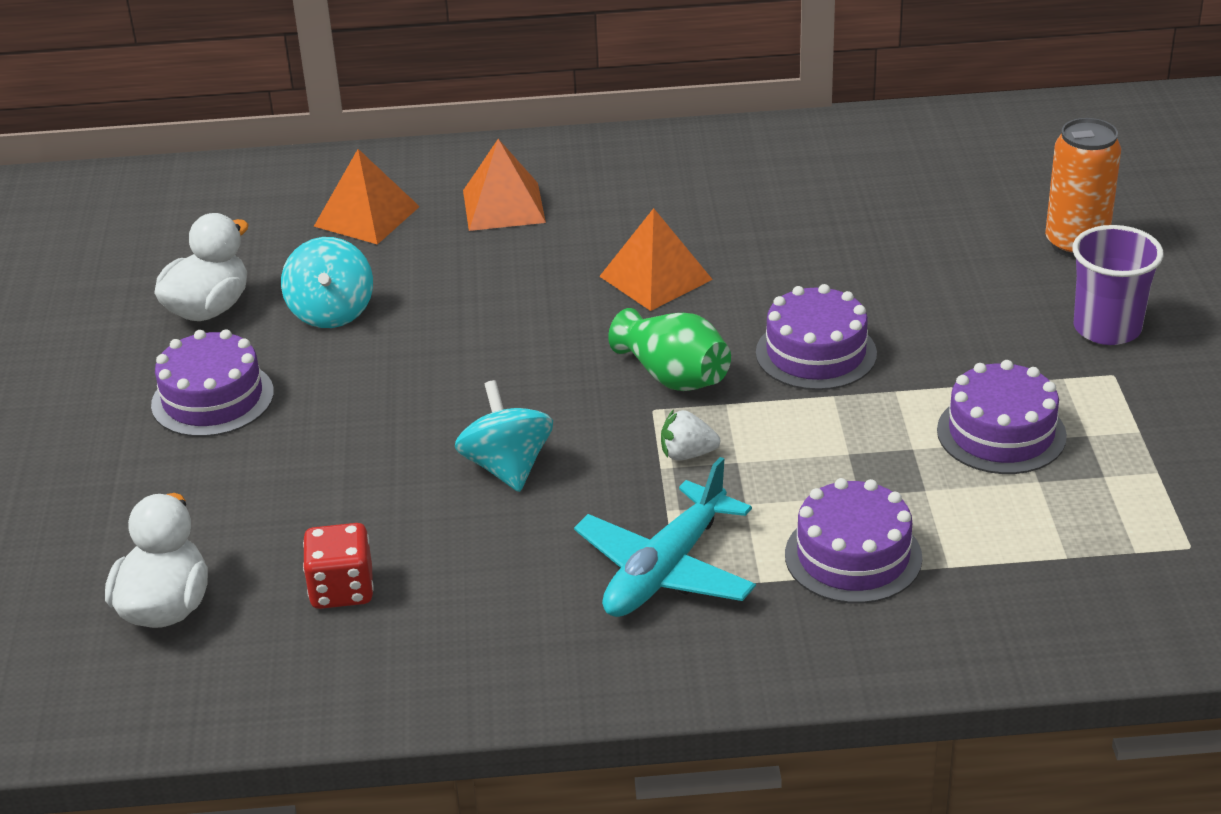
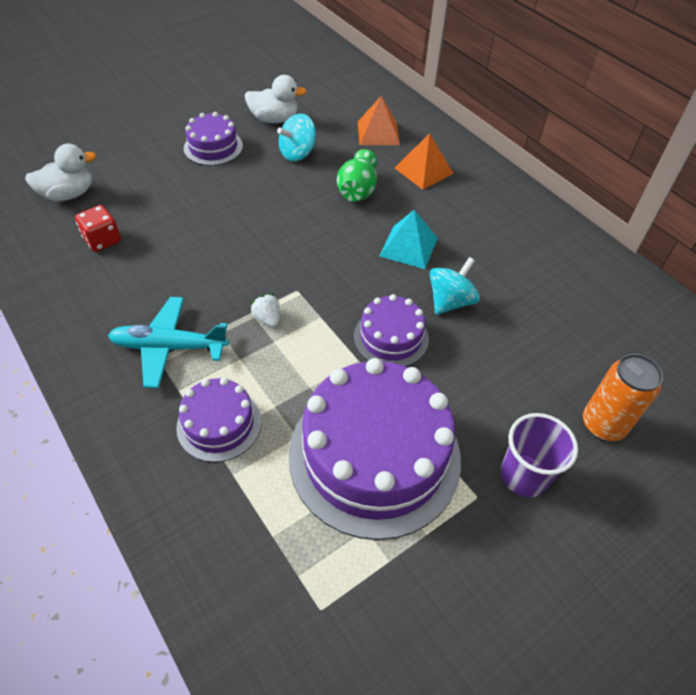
camera: 55 degrees right, 15 degrees up
(507, 467) = (218, 256): turquoise spinning top -> turquoise spinning top (450, 301)
(656, 278) = (409, 247): orange pyramid -> turquoise pyramid
(673, 376) = (329, 287): green vase -> green vase (357, 191)
(1001, 433) = (374, 455): purple cake -> purple cake, size x2.00

